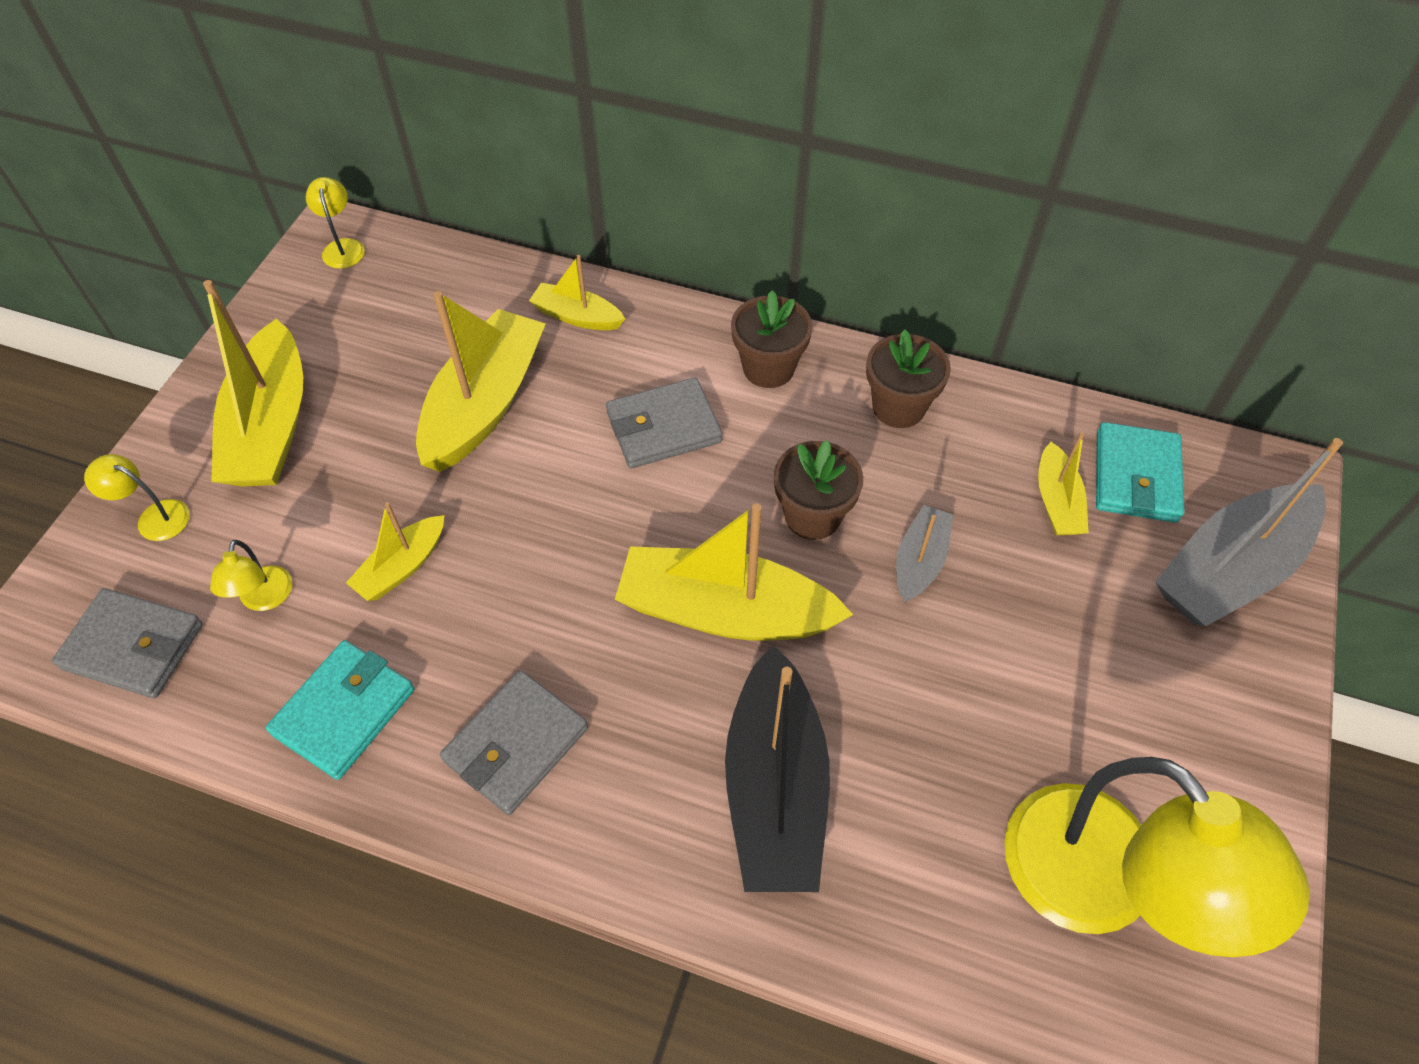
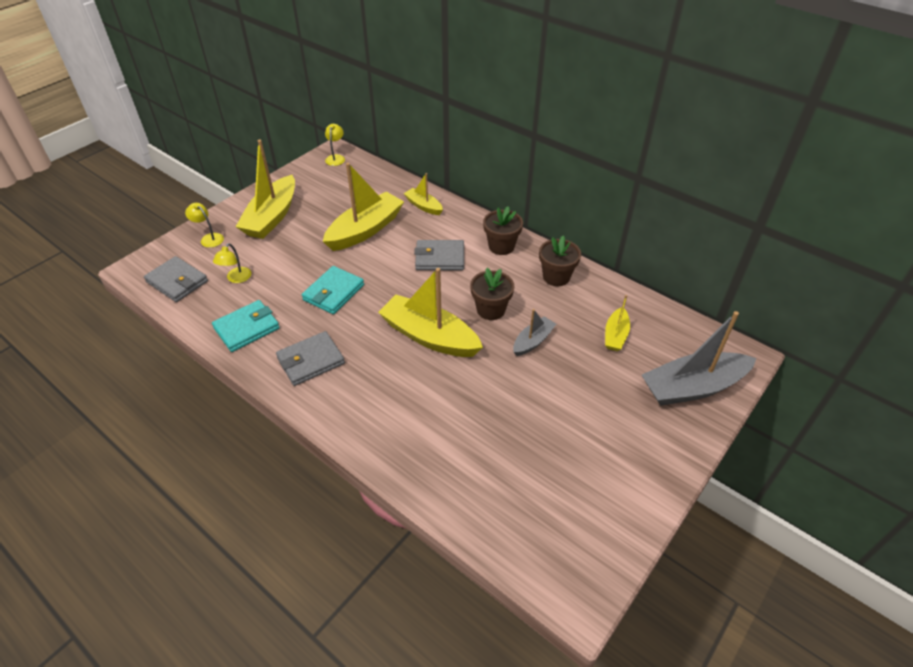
camera: 20 degrees right, 10 degrees down
(402, 567) = (298, 282): yellow boat -> none
(775, 788) = (415, 411): black boat -> none
(1103, 887) = (552, 499): yellow lamp -> none
(1135, 476) = (663, 335): turquoise wallet -> turquoise wallet (333, 292)

